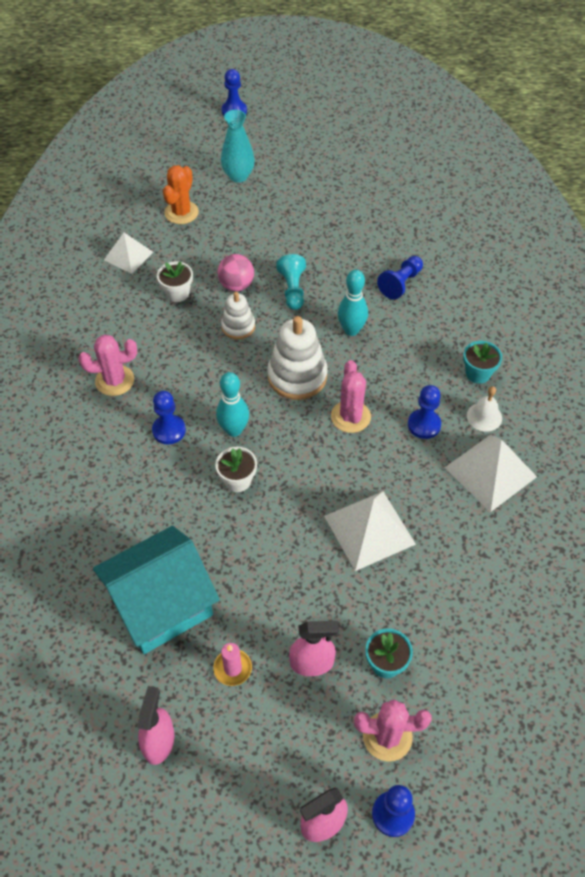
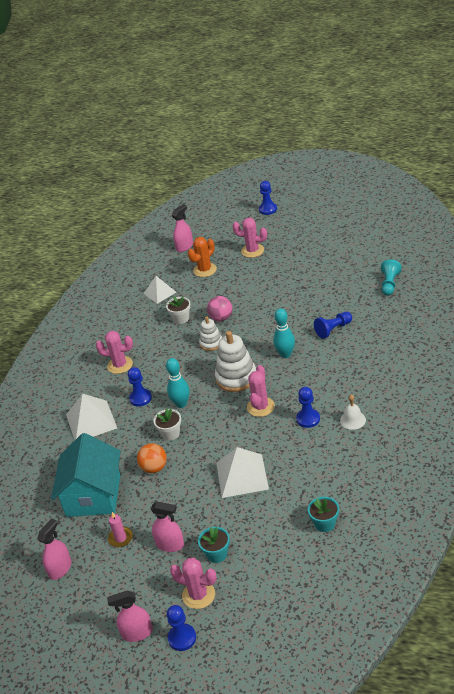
camera: 25 degrees right, 15 degrees down
(136, 179) = (184, 247): none -> pink spray bottle
(161, 605) = (93, 495): turquoise house -> turquoise house turned 75 degrees counterclockwise
(236, 541) = (154, 468): none -> orange ball
(238, 176) = (252, 251): turquoise vase -> pink cactus
(292, 290) = (257, 325): turquoise pawn -> turquoise pawn (389, 284)
(478, 373) = (361, 392): turquoise flower pot -> turquoise flower pot (324, 523)
(490, 472) = (340, 454): white pyramid -> white pyramid (91, 421)

